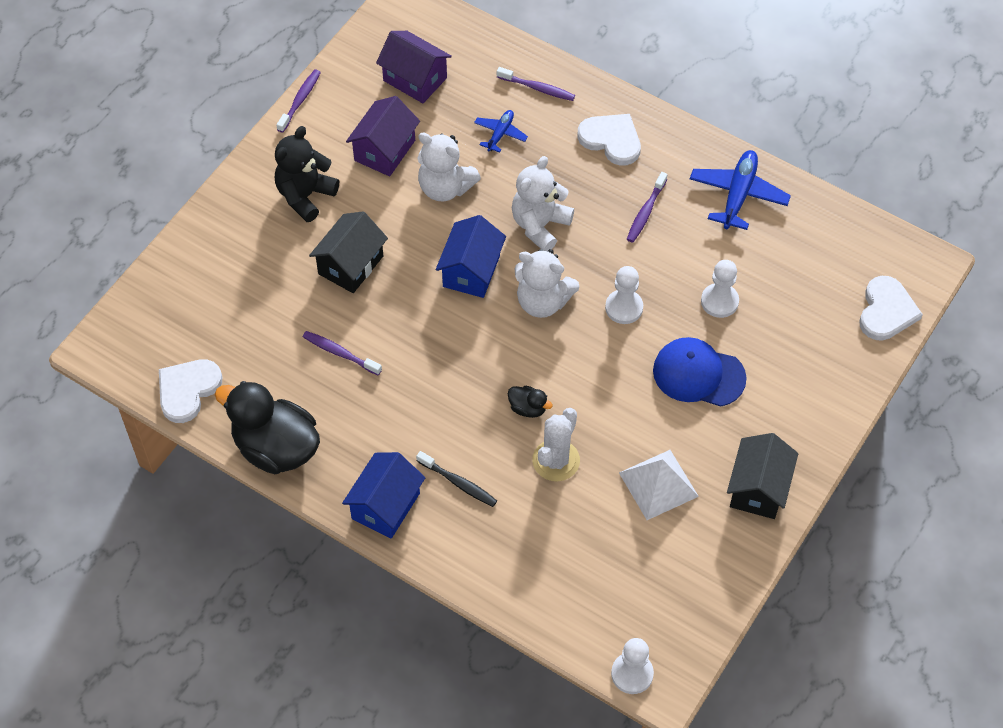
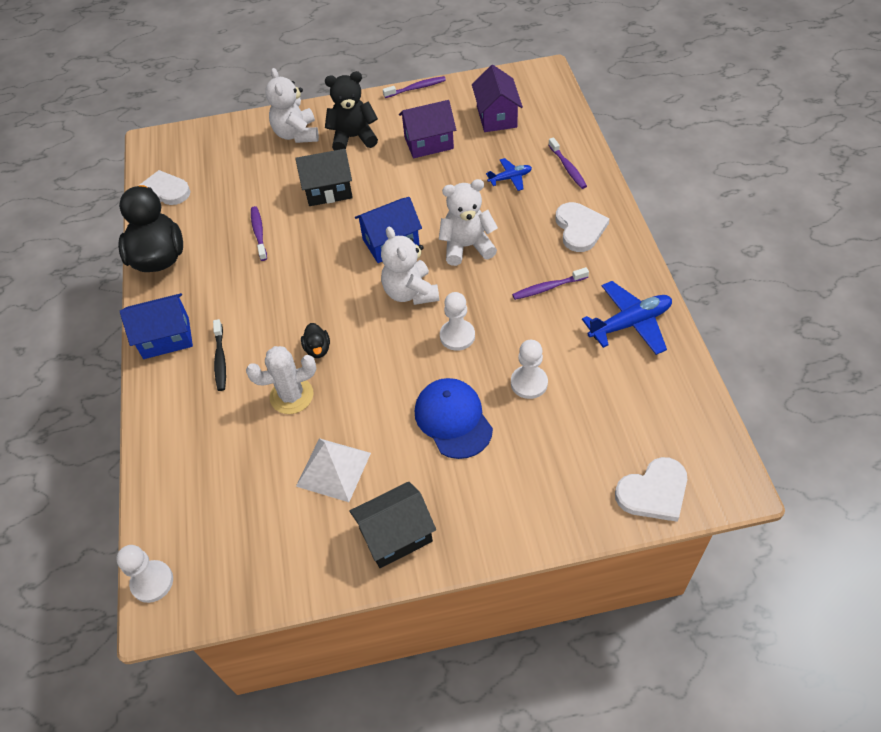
camera: 50 degrees right, 5 degrees down
(445, 187) = (437, 185): white teddy bear -> white teddy bear (296, 134)

